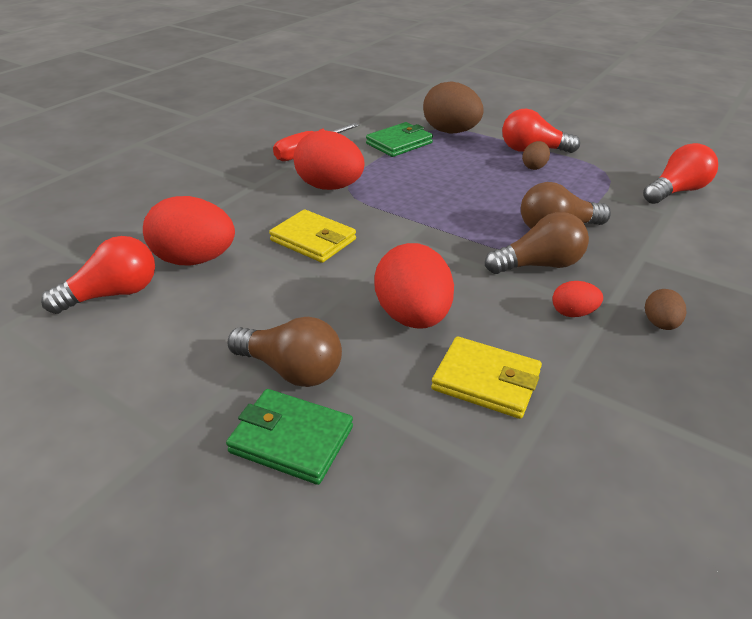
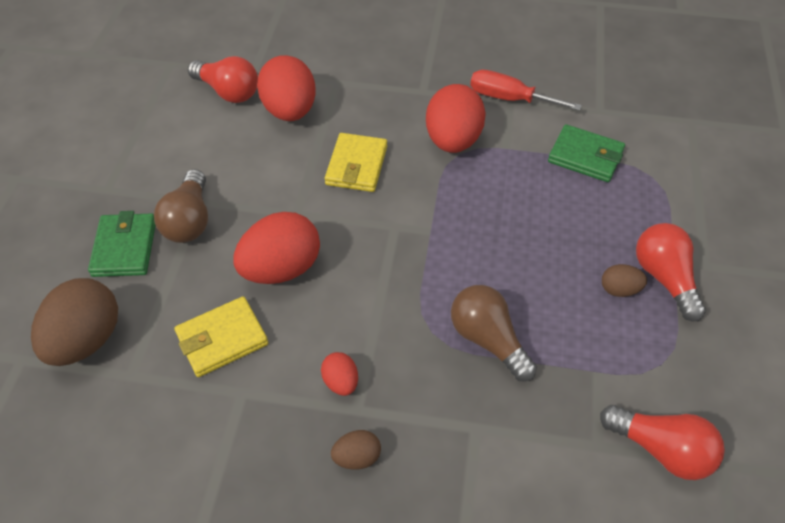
camera: 65 degrees right, 15 degrees up
(451, 132) = (651, 190): brown egg -> brown egg (86, 340)
(486, 381) = (222, 339): yellow wallet -> yellow wallet turned 60 degrees clockwise
(539, 265) = (407, 339): brown light bulb -> none

